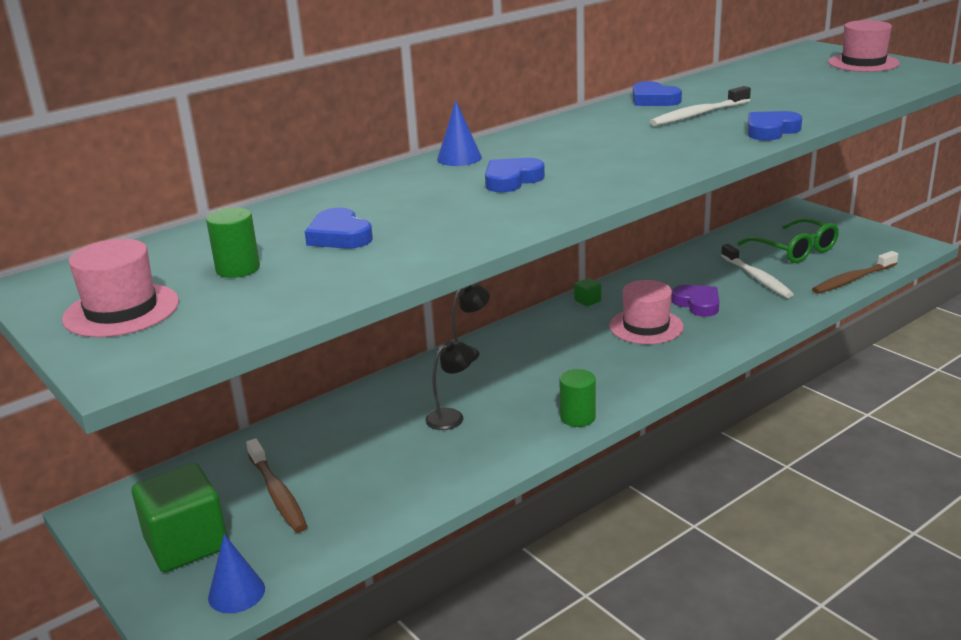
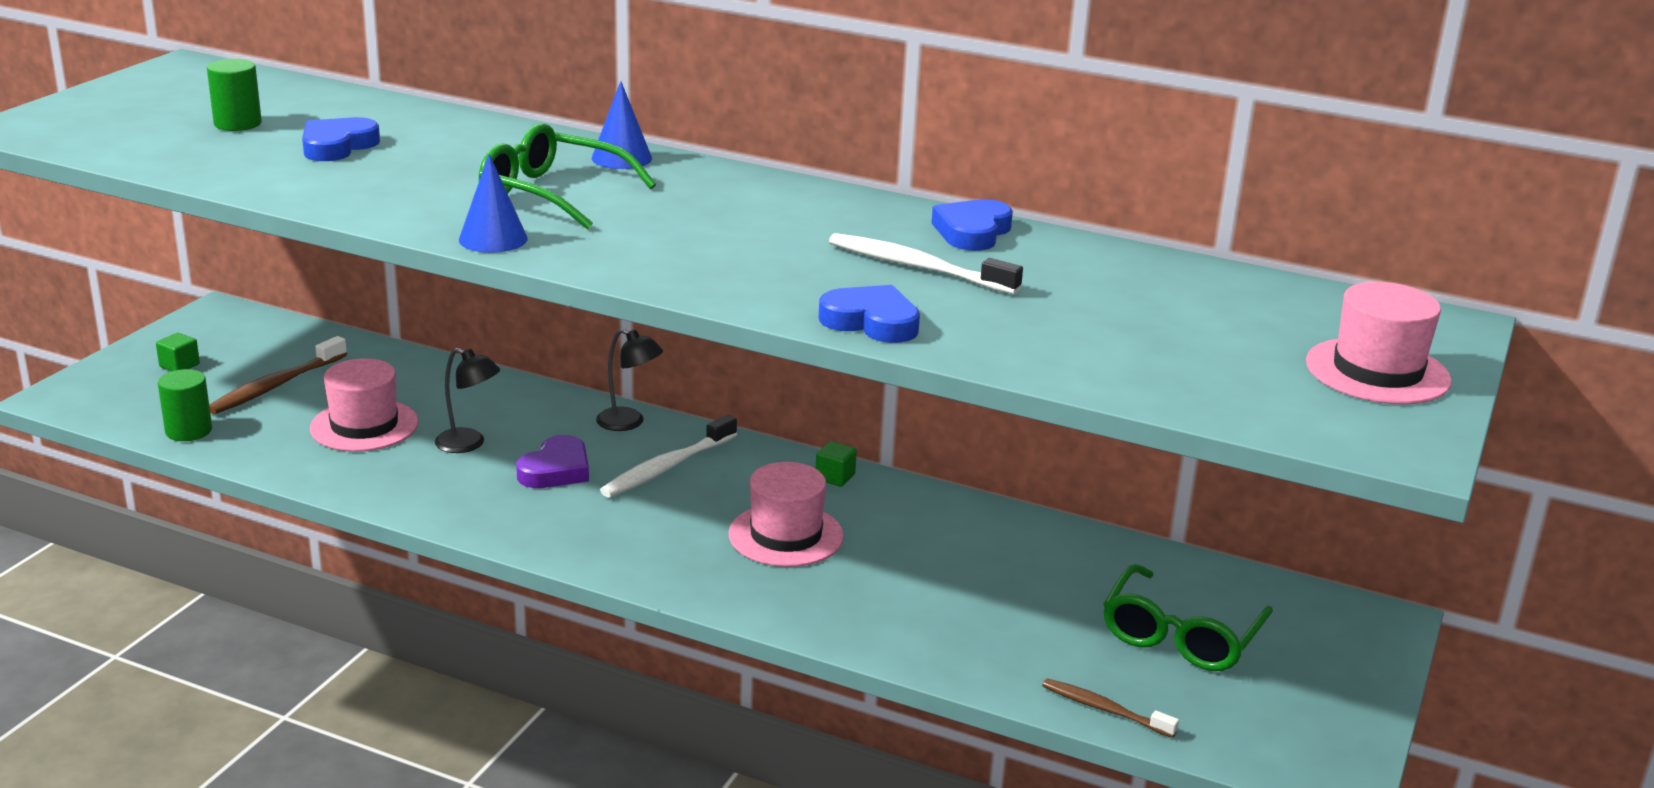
camera: 60 degrees right, 0 degrees up
(121, 310) = (133, 104): pink hat -> pink hat (364, 426)
(186, 544) = (179, 366): green cube -> green cube, size x0.41
(236, 593) = (109, 409): blue cone -> blue cone (493, 239)
(511, 180) = (553, 194): blue heart -> green glasses
(577, 417) = (504, 526): green cylinder -> green cylinder (188, 431)
(697, 304) = (891, 568): purple heart -> purple heart (556, 470)
(757, 278) = (1032, 610): white toothbrush -> white toothbrush (667, 467)
(853, 280) = (1104, 709): brown toothbrush -> brown toothbrush, size x0.66

